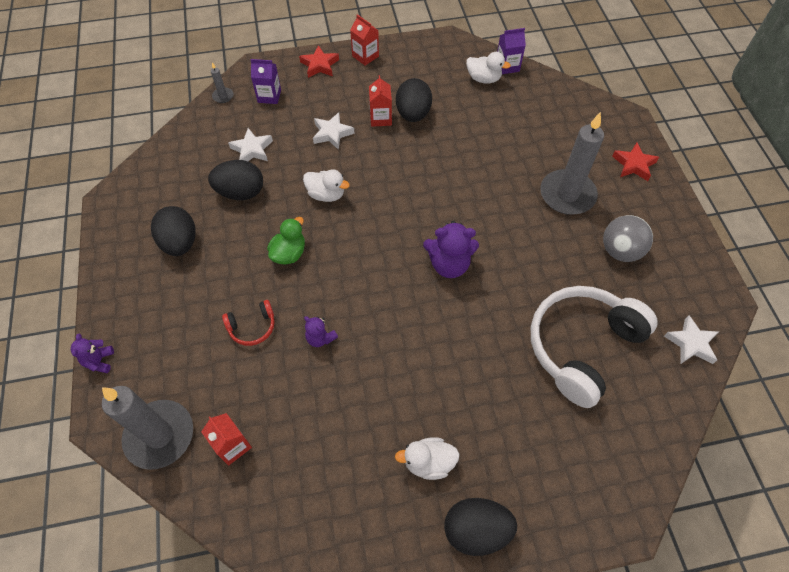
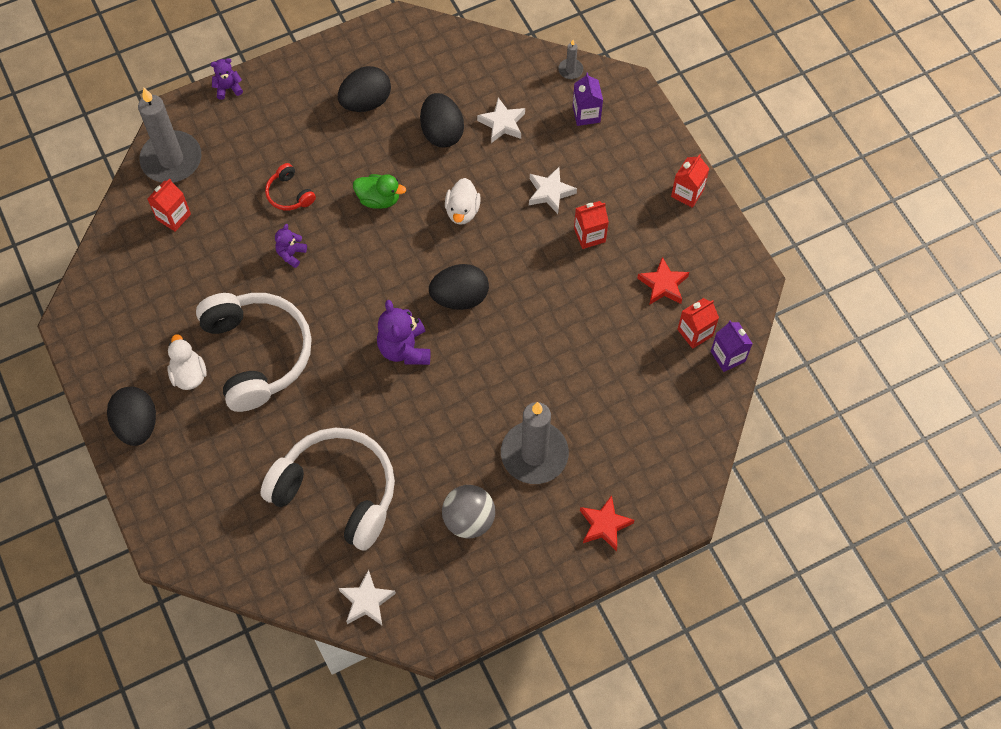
camera: 75 degrees right, 5 degrees up
(319, 65) = (654, 149): red star -> red star (663, 285)
(413, 114) = (607, 267): black egg -> black egg (460, 297)
(422, 390) = (257, 354): none -> white headphones
(483, 79) = (695, 332): white duck -> red carton

